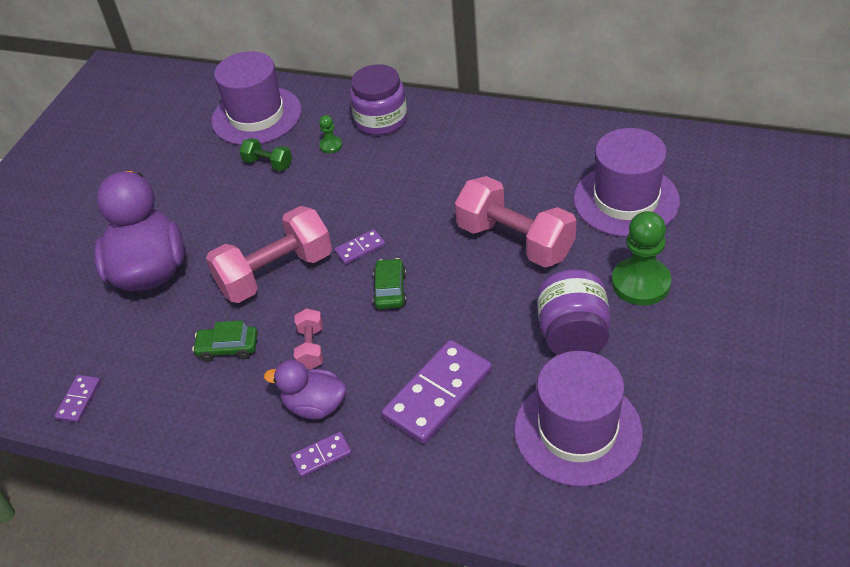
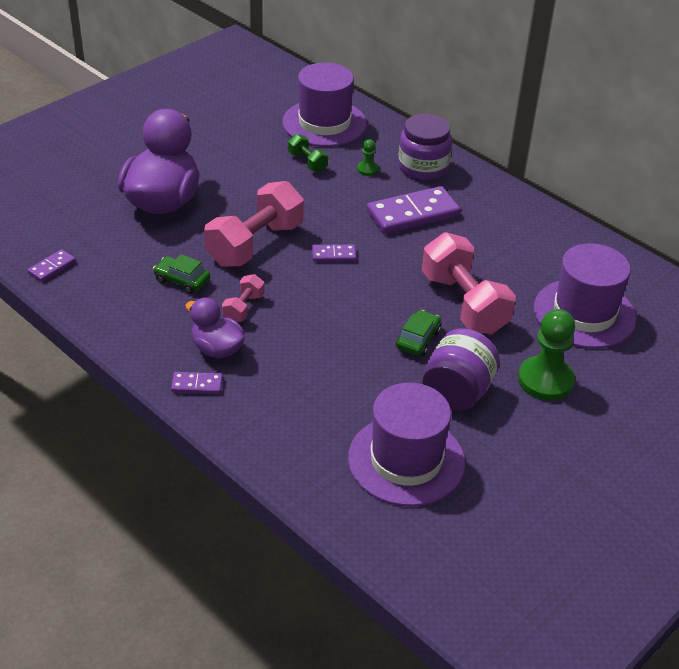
camera: 20 degrees right, 5 degrees down
(276, 273) = (255, 244): pink dumbbell -> pink dumbbell turned 45 degrees counterclockwise
(390, 290) = (335, 295): green car -> green car (418, 339)
(438, 394) = (316, 384): purple domino -> purple domino (413, 214)

